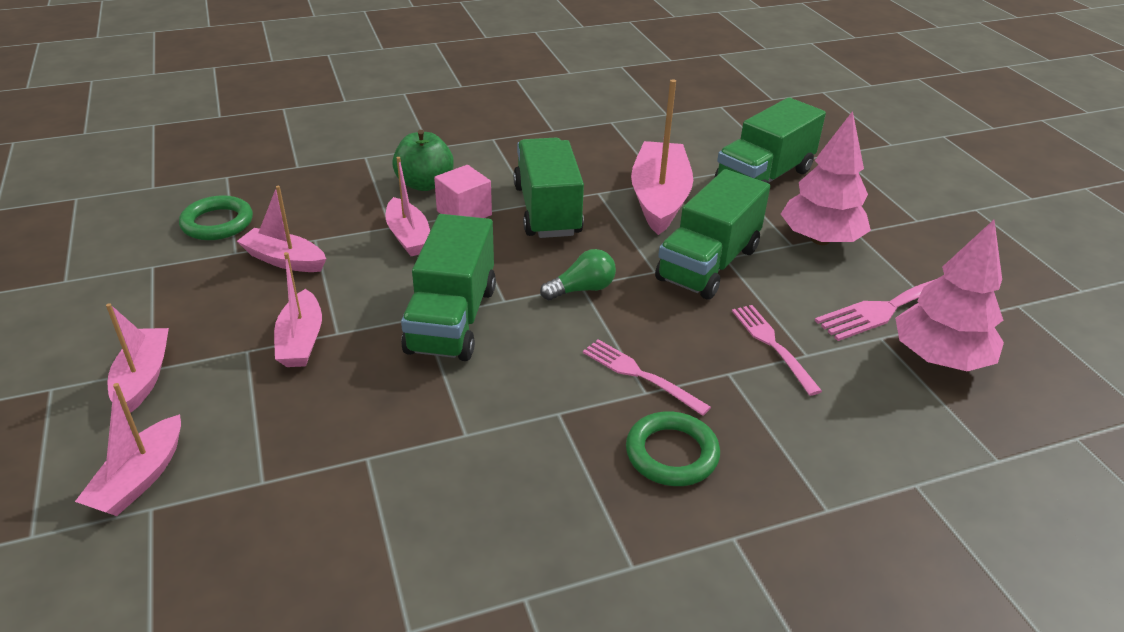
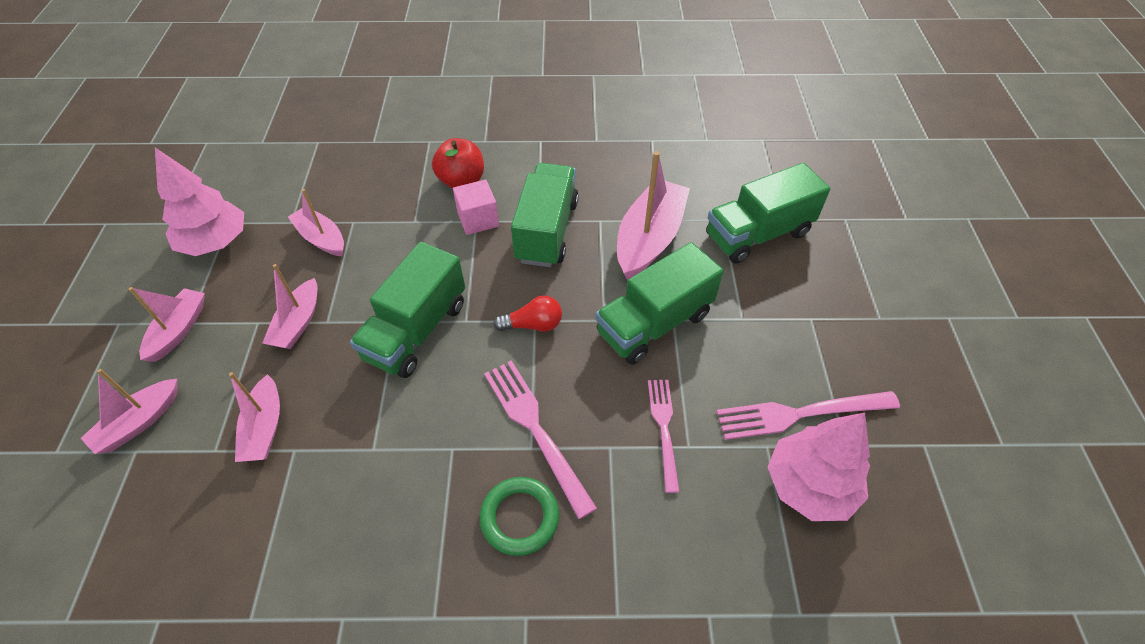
camera: 20 degrees right, 15 degrees up
(217, 223) = (290, 189): green ring -> none
(408, 237) = (423, 235): pink boat -> pink boat (264, 428)
(424, 184) = (461, 181): green apple -> red apple
(582, 289) = (533, 325): green light bulb -> red light bulb
(640, 375) = (535, 429): pink fork -> pink fork, size x1.50
(820, 240) = (771, 320): pink tree -> pink tree (215, 242)

